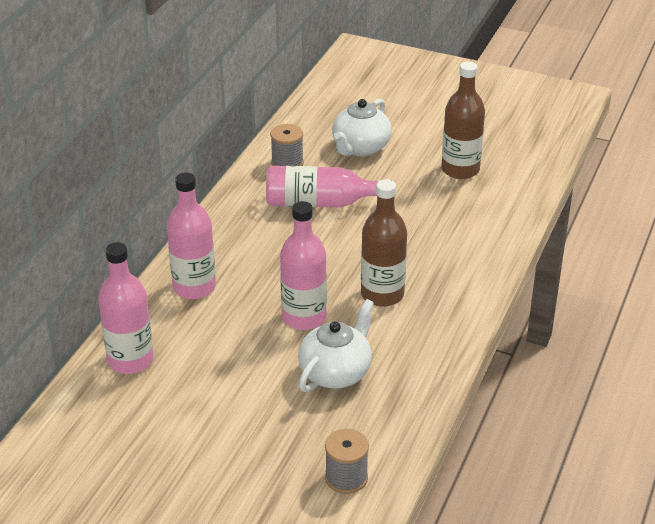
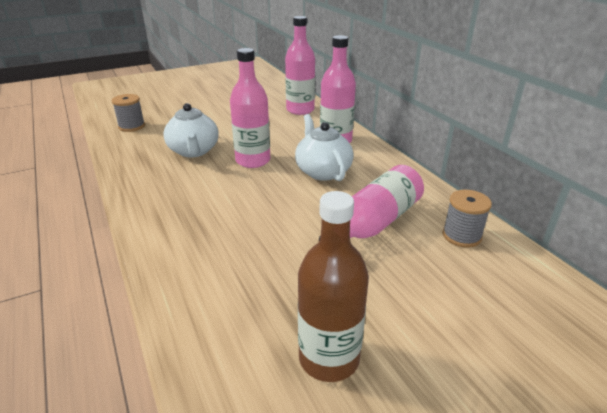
camera: 130 degrees right, 5 degrees down
(360, 148) = (454, 299): white teapot -> white teapot (322, 171)
(382, 294) = (225, 196): brown bottle -> none

